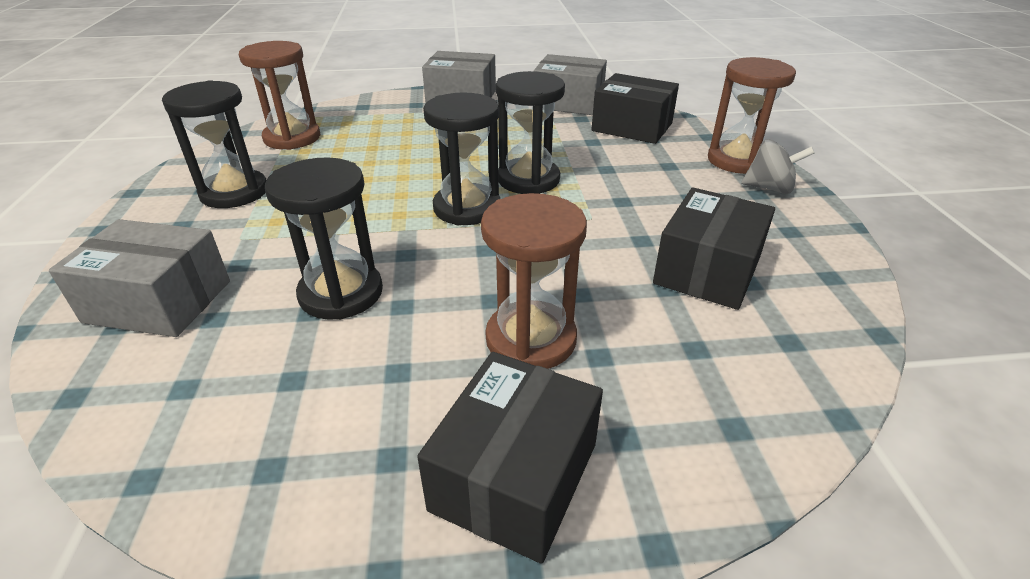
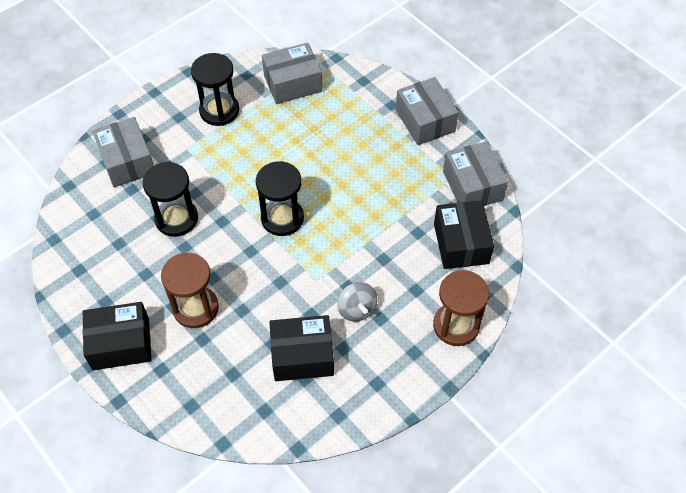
camera: 55 degrees right, 20 degrees up
(292, 138) = (292, 83): brown hourglass -> grey box
(528, 179) = (336, 227): black hourglass -> none
(769, 188) = (427, 356): grey spinning top -> grey spinning top (357, 309)

